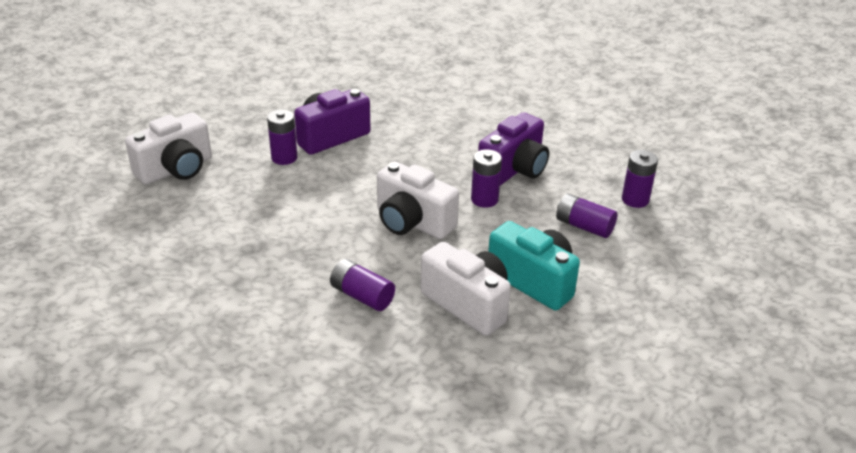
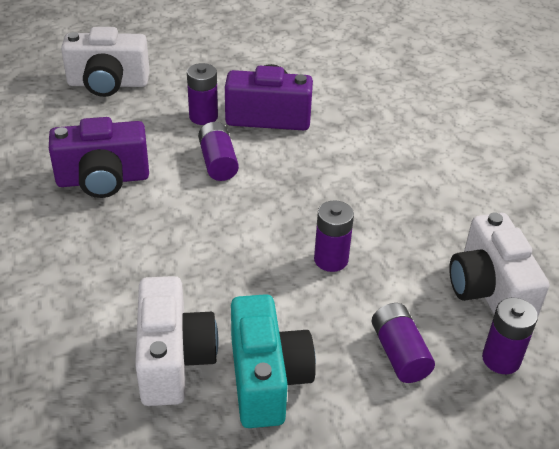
camera: 40 degrees right, 5 degrees up
(362, 296) = (96, 288): purple battery -> purple battery (218, 162)
(412, 222) = (231, 242): white camera -> white camera (489, 291)
(514, 170) = (403, 245): purple camera -> purple camera (103, 180)

